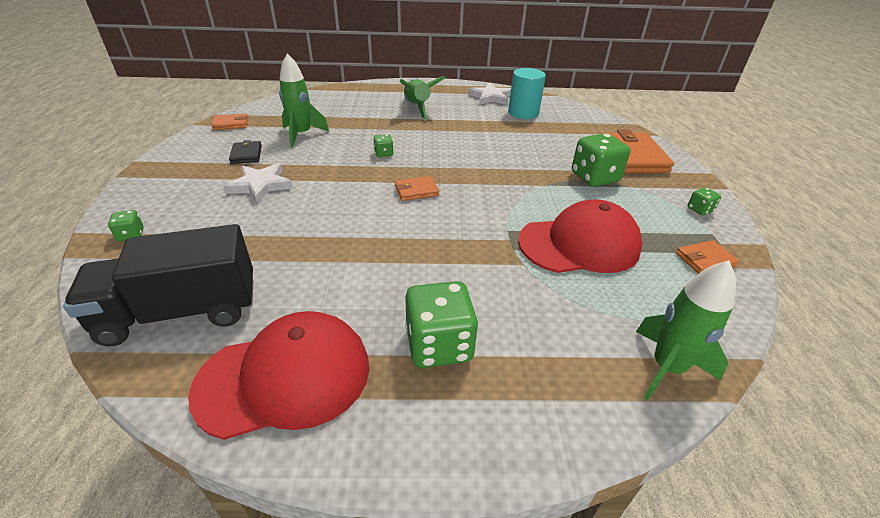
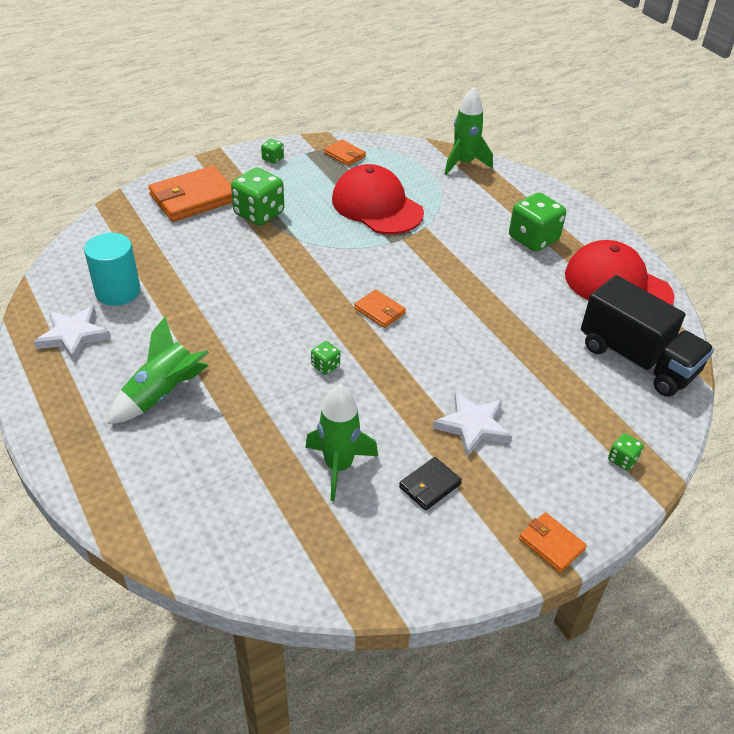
camera: 120 degrees left, 5 degrees up
(231, 124) = (369, 573): orange wallet -> orange wallet (551, 544)

